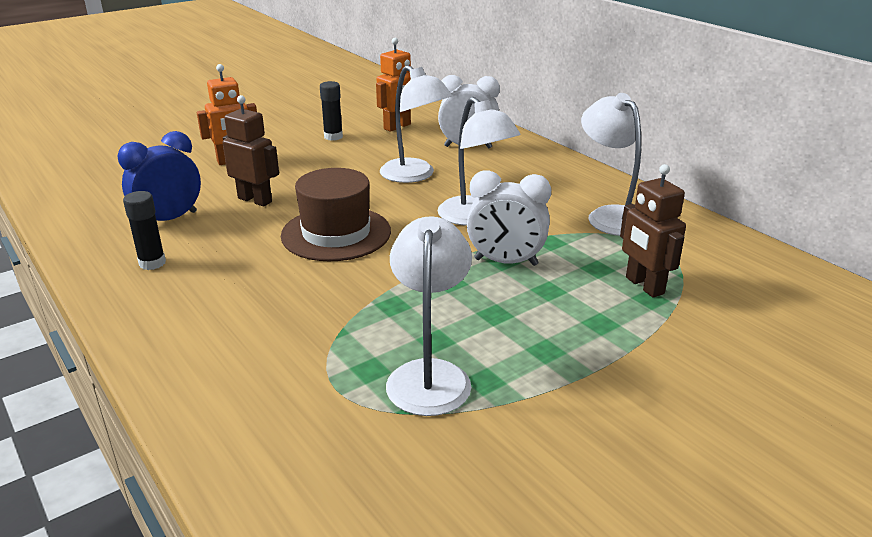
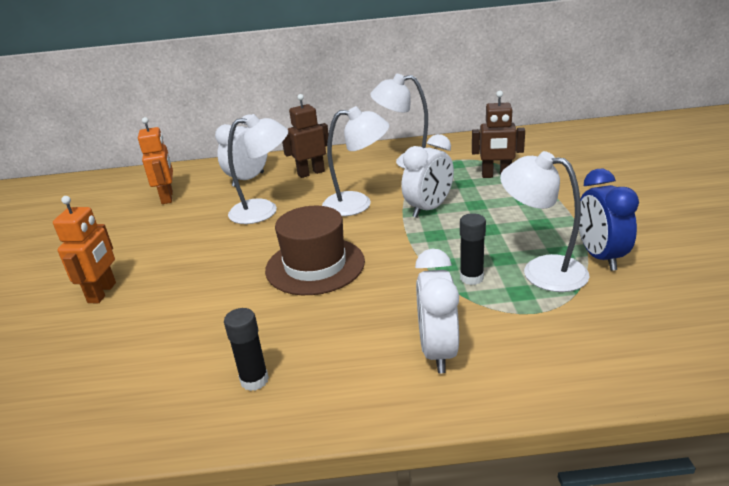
camera: 55 degrees left, 0 degrees up
(169, 219) = (175, 355): blue clock -> blue clock (599, 257)
(232, 342) = (437, 351): none -> white clock
(255, 200) = (203, 295): brown robot -> brown robot (311, 173)
(333, 137) = (138, 230): black glue stick -> black glue stick (471, 278)

